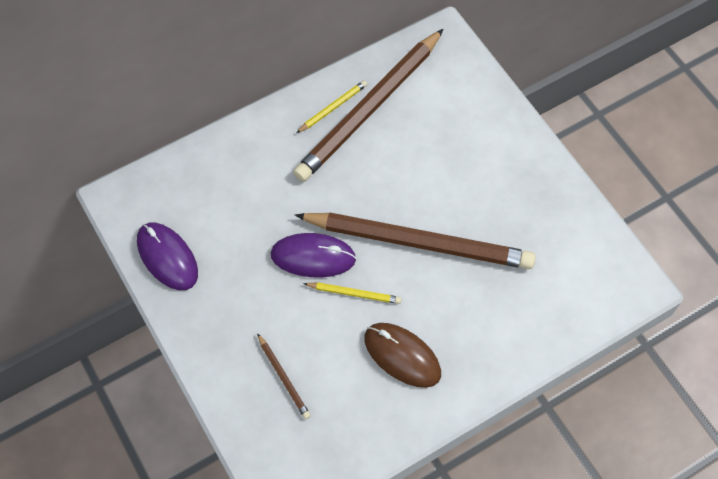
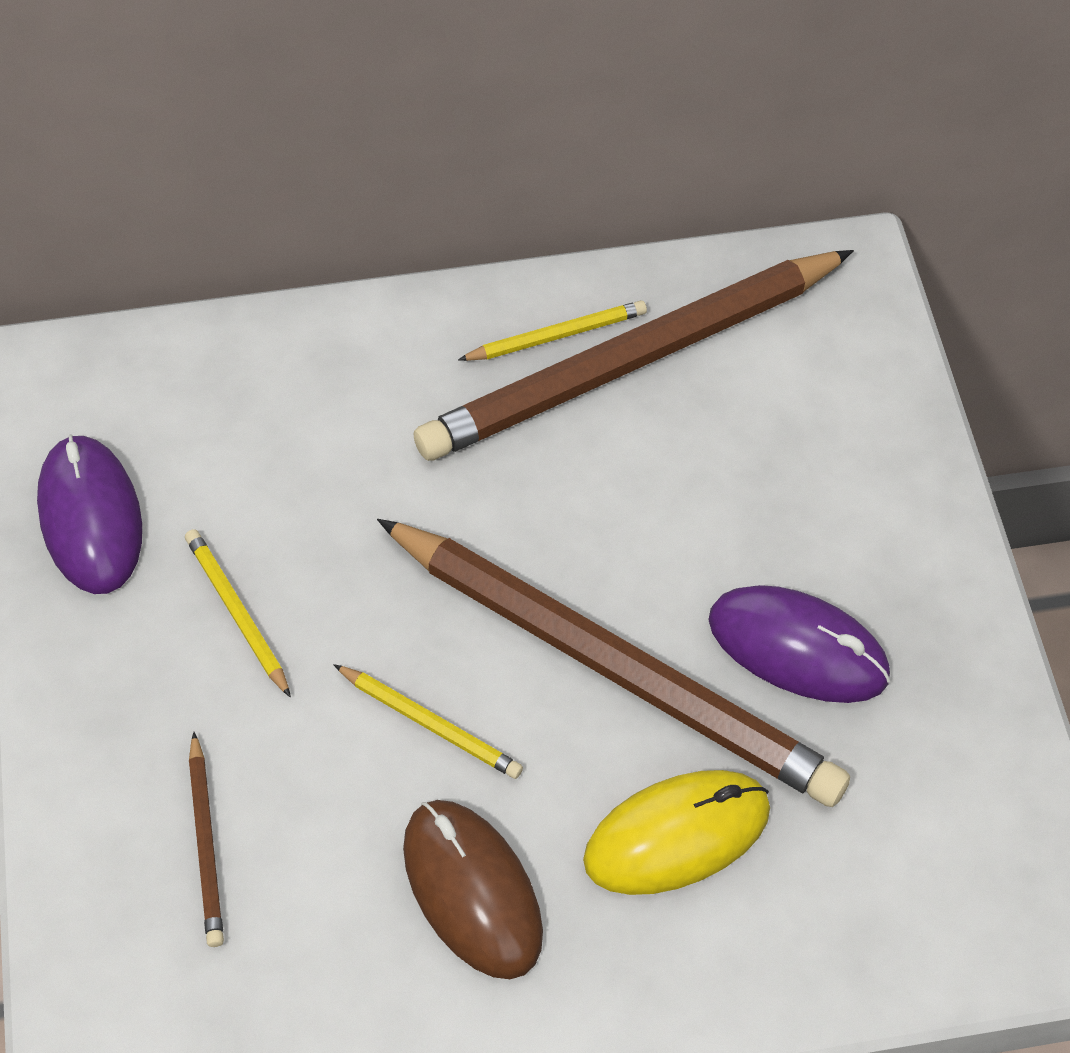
camera: 20 degrees right, 5 degrees down
(251, 276) = (237, 613): none -> yellow pencil
(313, 257) = (380, 619): purple mouse -> purple mouse (798, 648)
(474, 303) = (677, 835): none -> yellow mouse

